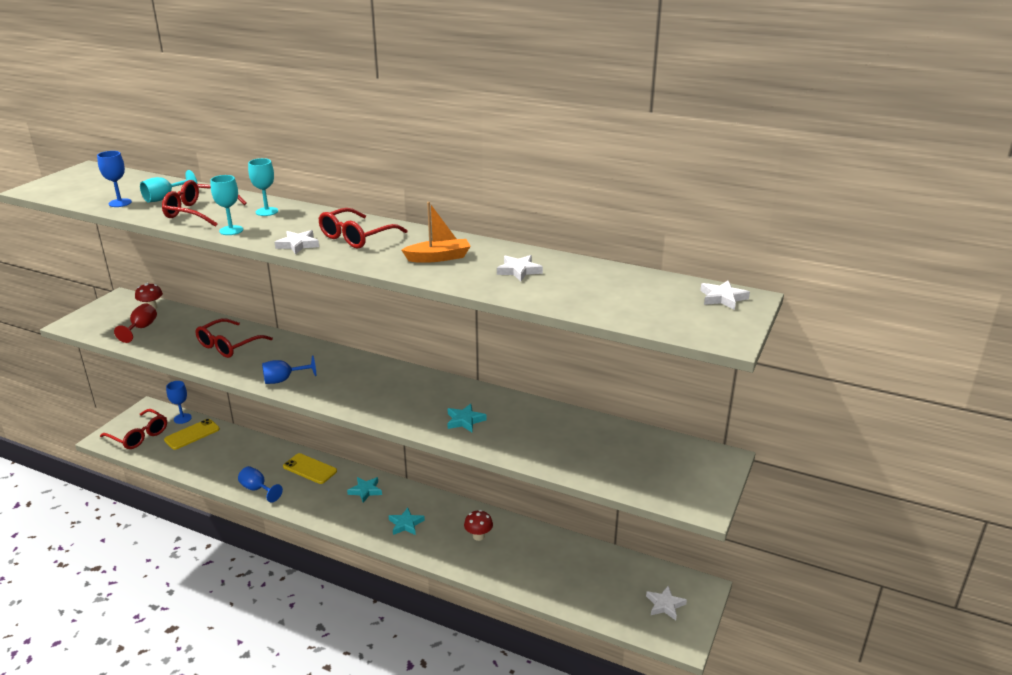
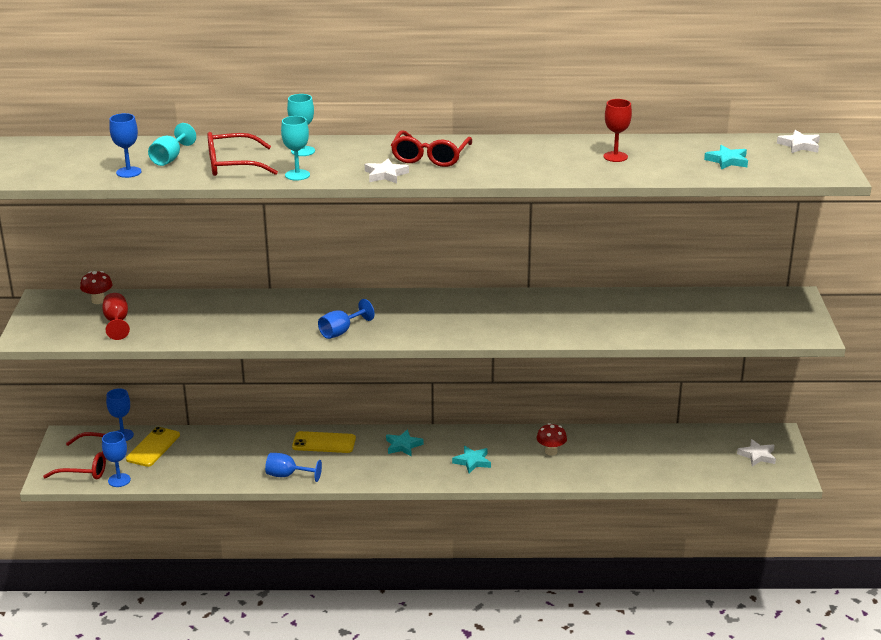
camera: 25 degrees left, 0 degrees up
(144, 454) = (119, 480): none -> blue goblet
(229, 345) = (240, 315): red glasses -> none
(438, 258) = (532, 160): orange boat -> none
(465, 420) = (556, 322): turquoise star -> turquoise star (727, 161)
(519, 270) = (615, 157): white star -> red goblet

